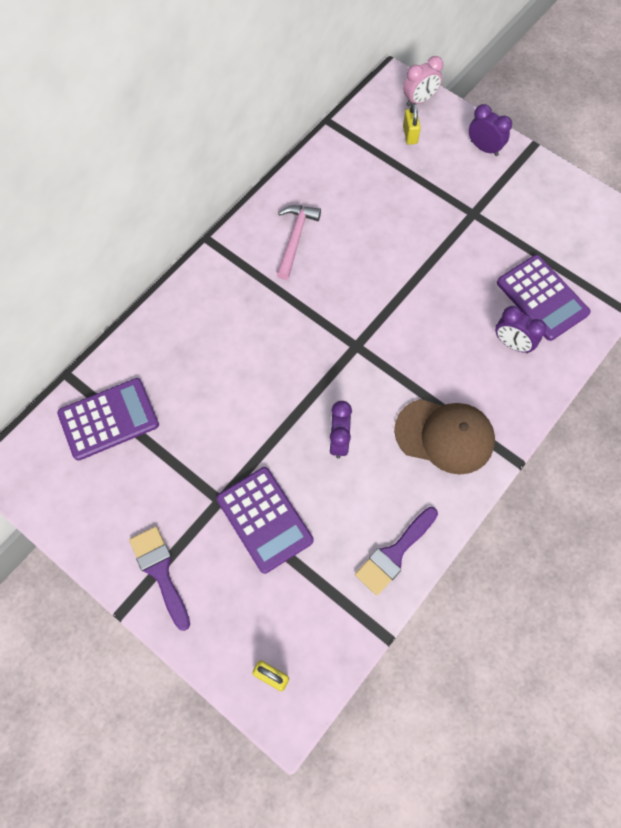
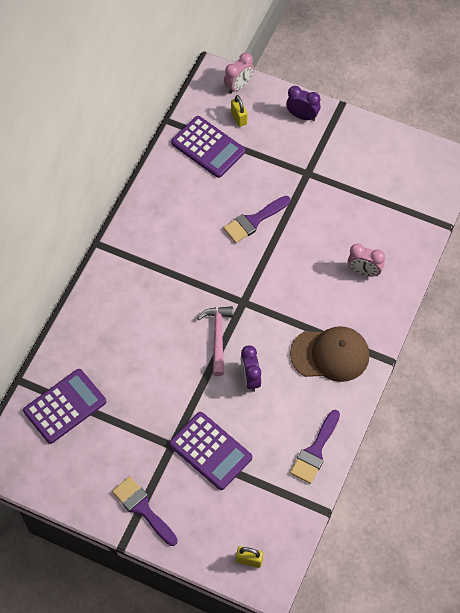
camera: 15 degrees left, 5 degrees down
(295, 239) = (169, 227): pink hammer -> pink hammer (217, 337)
(395, 254) = (253, 221): none -> purple brush
(512, 344) = (364, 271): purple clock -> pink clock
(542, 298) = (378, 229): purple calculator -> purple calculator (208, 147)

